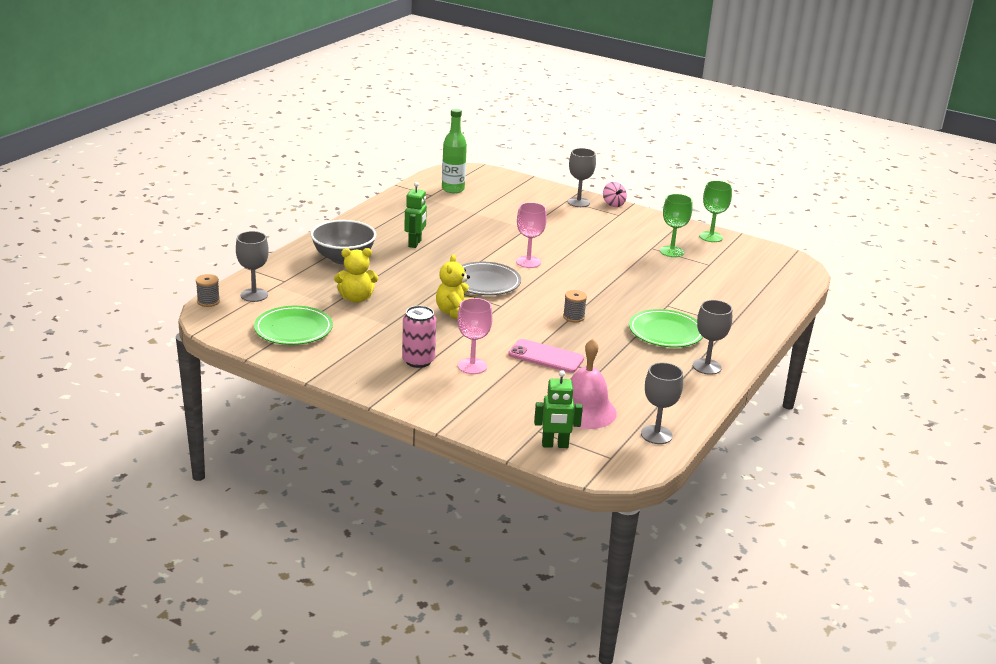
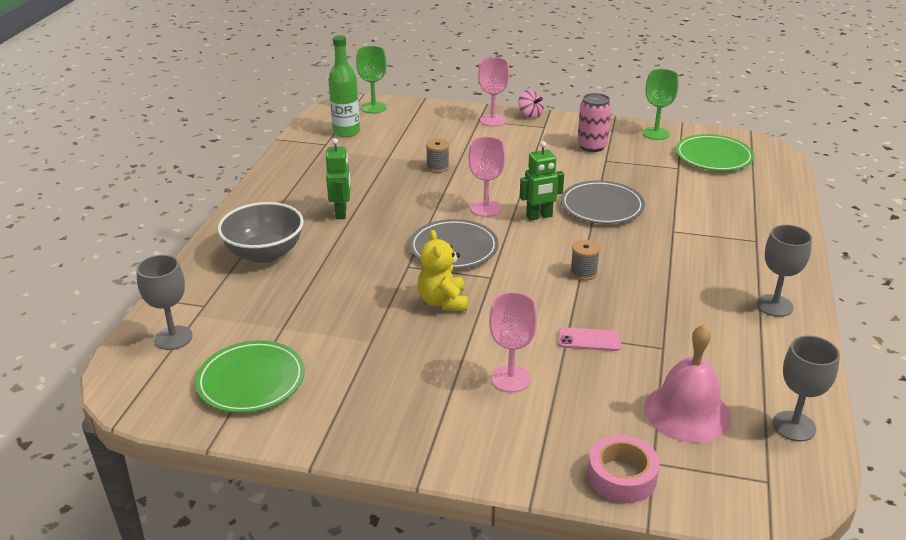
camera: 15 degrees left, 5 degrees up
(208, 301) = (114, 364): grey spool -> grey spool (437, 167)
(356, 298) = (310, 310): yellow teddy bear -> none
(418, 361) = (439, 389): pink can -> pink can (592, 146)
(510, 432) = (622, 476): none -> pink tape
(546, 357) = (589, 340): pink phone -> pink phone, size x0.66
(555, 445) = (689, 481): green robot -> green robot (539, 216)
(578, 202) = (492, 120): grey goblet -> pink goblet
(622, 278) = (602, 206): none -> grey plate
(665, 332) = (697, 268): green plate -> green plate (713, 157)
(671, 251) = (629, 160): green goblet -> green goblet (373, 108)

